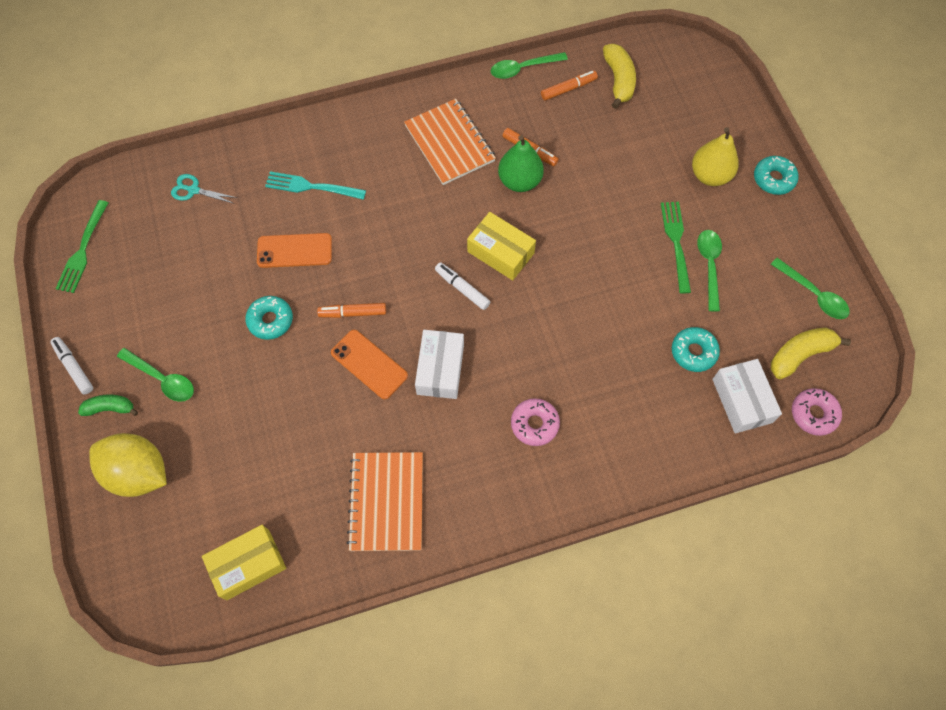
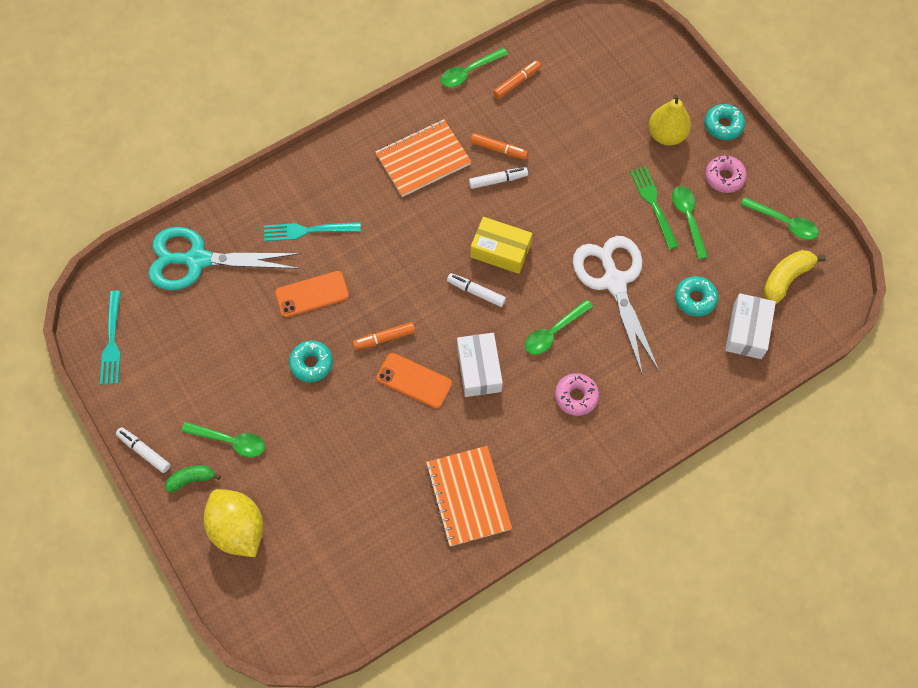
camera: 15 degrees left, 0 degrees up
(83, 250) = (112, 341): green fork -> turquoise fork
(138, 472) = (238, 529): yellow lemon -> yellow lemon turned 45 degrees clockwise
(193, 190) = (197, 260): turquoise scissors -> turquoise scissors, size x2.34
(248, 564) = (364, 581): yellow box -> none
(449, 143) = (423, 159): orange notebook -> orange notebook turned 75 degrees counterclockwise
(519, 181) = (498, 180): green pear -> white marker
(531, 350) = (553, 332): none -> green spoon
(611, 313) = (614, 282): none -> white scissors
(618, 80) = (560, 64): yellow banana -> none
(742, 400) = (747, 331): white box -> white box turned 45 degrees clockwise
(813, 414) = (810, 327): pink donut -> pink donut (724, 177)

